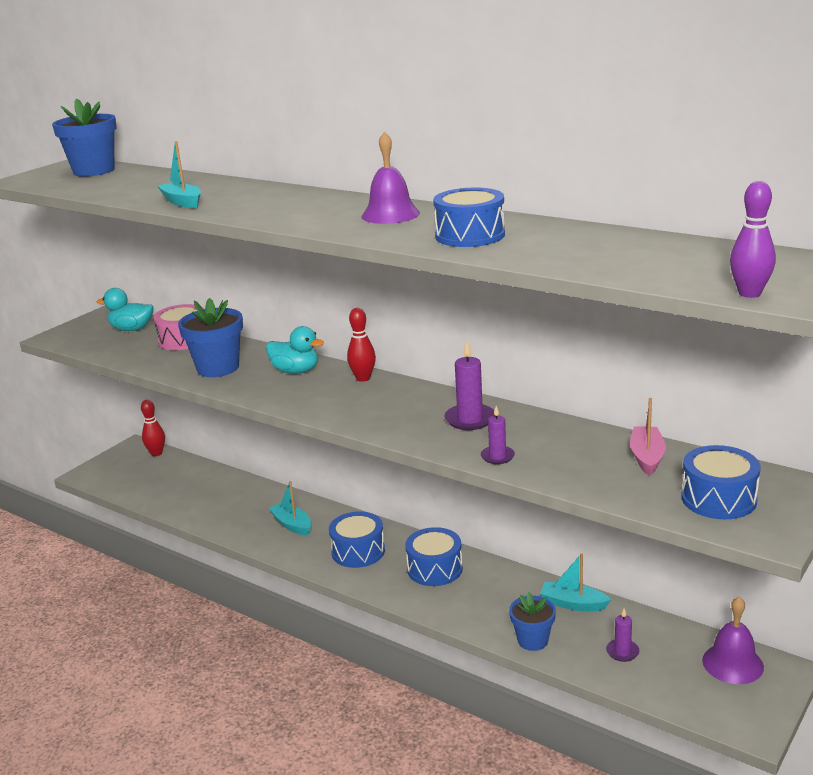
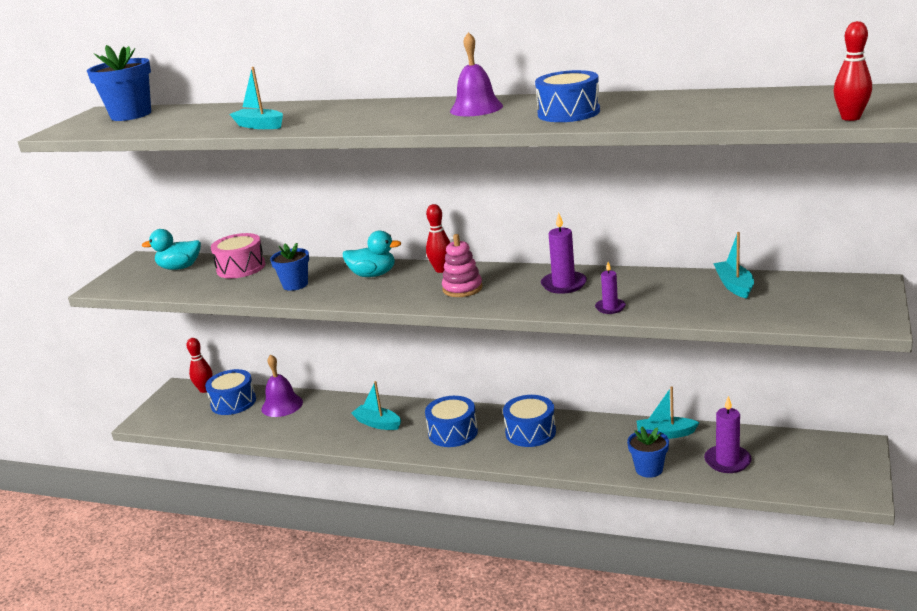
camera: 15 degrees left, 0 degrees up
(218, 368) = (295, 285): blue flower pot -> blue flower pot, size x0.63
(368, 404) = (462, 288): none -> pink stacking toy
(622, 652) = (727, 461): purple candle -> purple candle, size x1.61
(647, 457) = (734, 286): pink boat -> turquoise boat
(718, 499) = (814, 304): blue drum -> blue drum (233, 402)
(732, 663) = (818, 450): purple bell -> purple bell (282, 405)
(749, 293) = (850, 118): purple bowling pin -> red bowling pin

